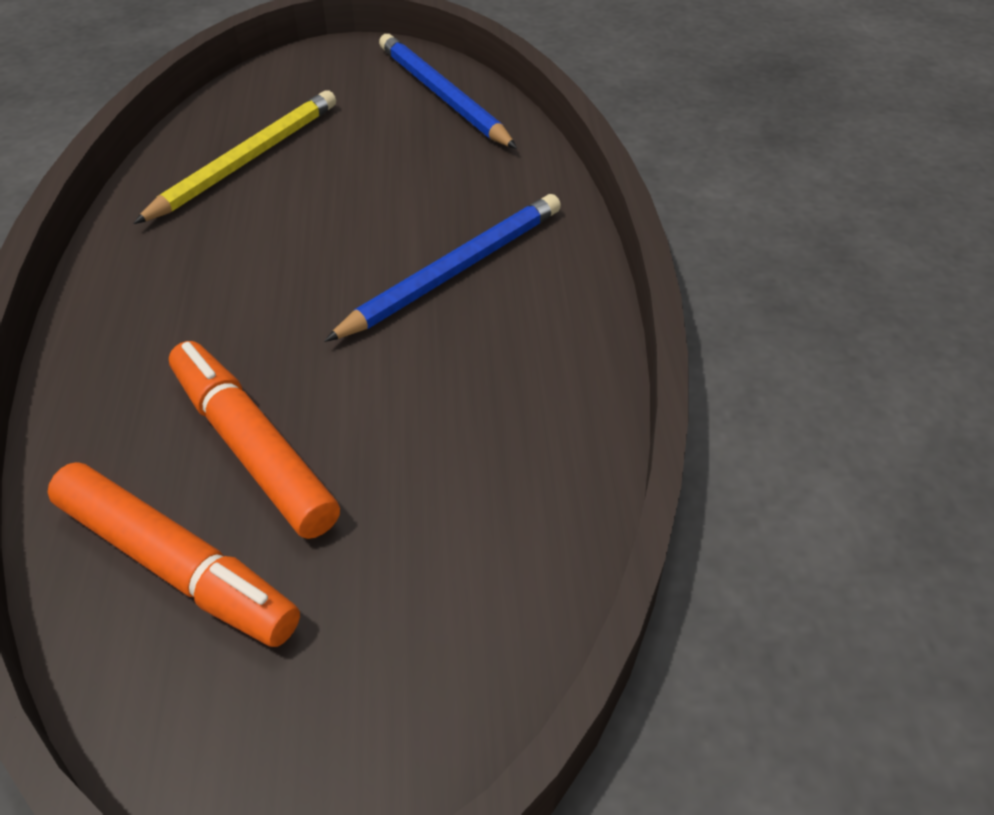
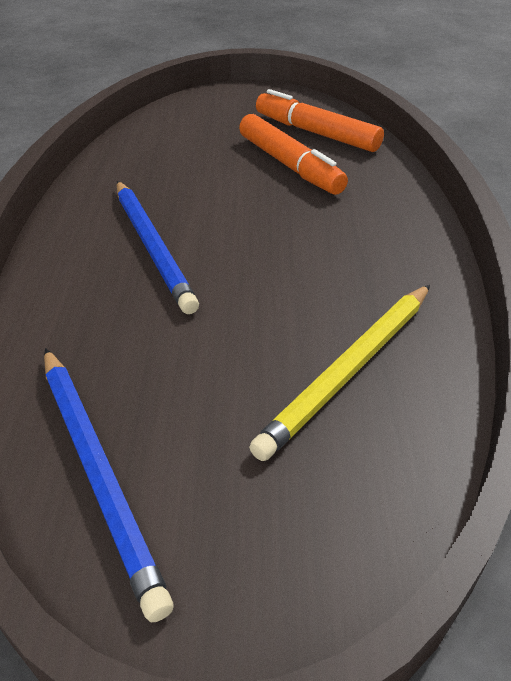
camera: 175 degrees left, 5 degrees down
(454, 271) = (152, 246): blue pencil -> blue pencil turned 75 degrees counterclockwise

